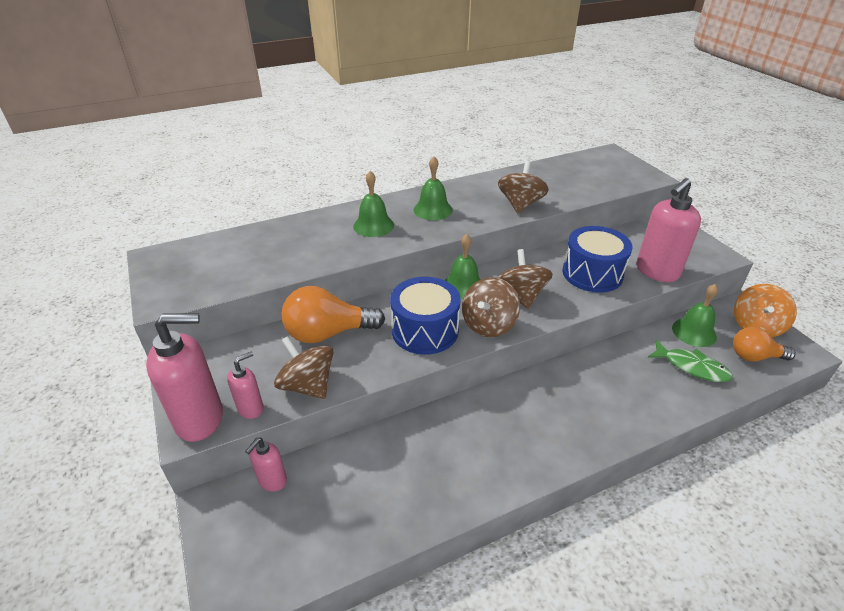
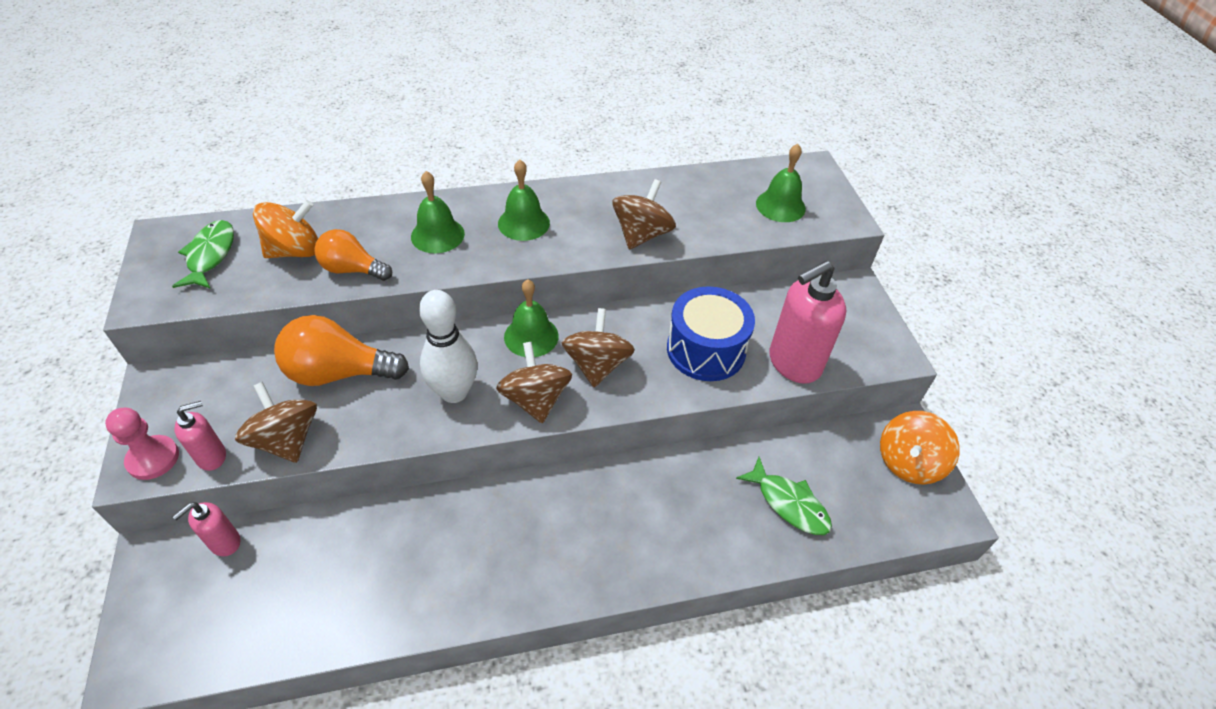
camera: 10 degrees right, 10 degrees up
(200, 419) = (153, 458): pink soap dispenser -> pink pawn
(201, 263) = (210, 255): none -> green fish
(268, 250) = (295, 251): none -> orange spinning top
(425, 330) = (454, 392): blue drum -> white bowling pin
(488, 324) = (535, 399): brown spinning top -> brown spinning top turned 120 degrees clockwise
(694, 332) = (819, 454): green bell -> green bell (780, 206)
(754, 356) = (880, 506): orange light bulb -> orange light bulb (352, 269)

